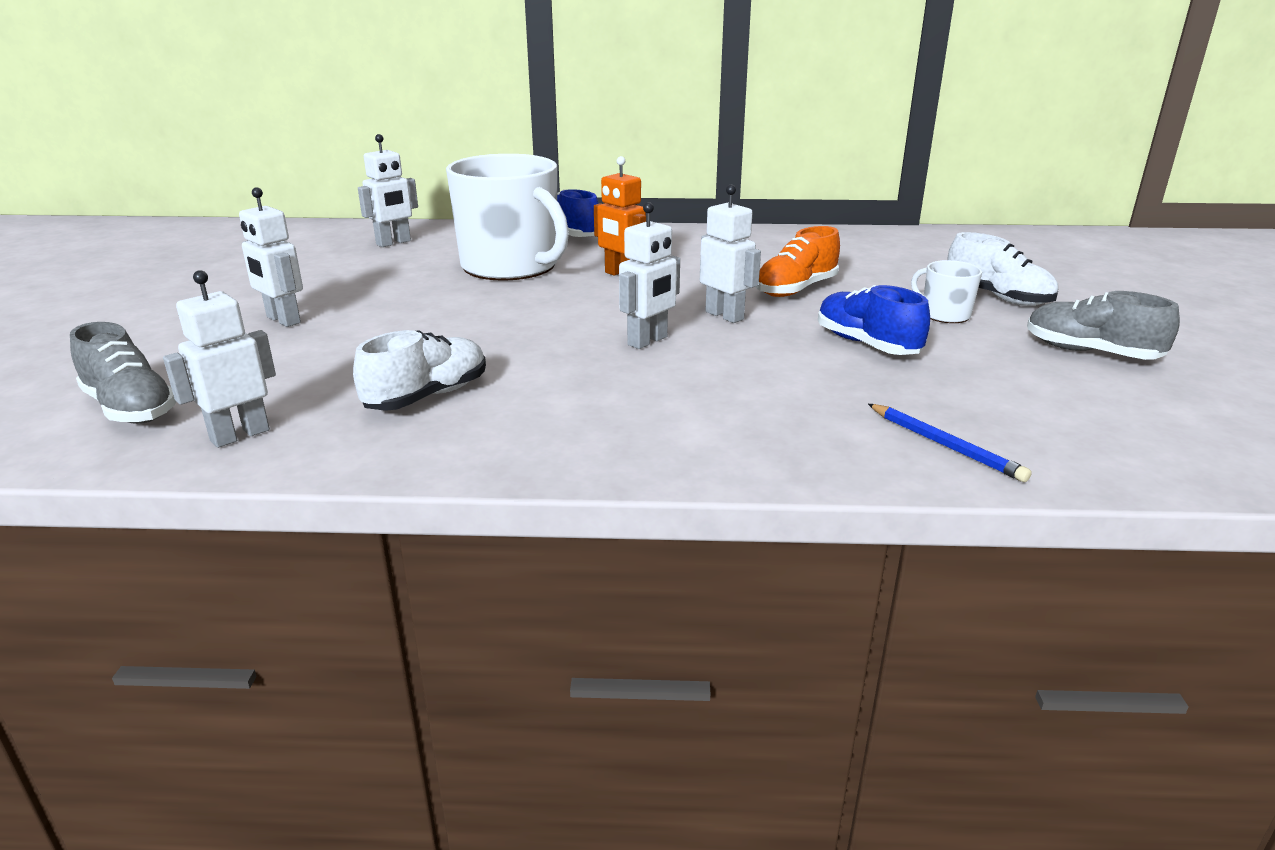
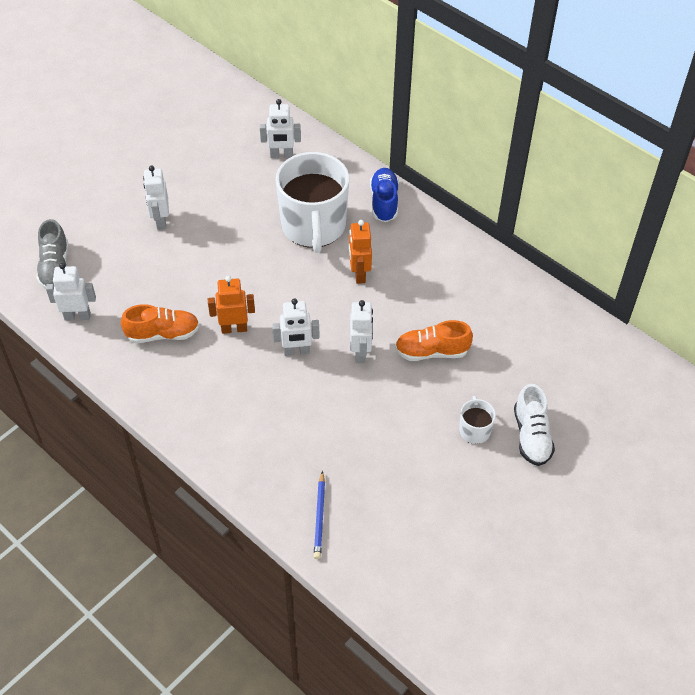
camera: 40 degrees right, 25 degrees up
(427, 396) = (163, 334): white shoe -> orange shoe
(532, 355) = (234, 328): none -> orange robot
(867, 344) = (394, 427): blue shoe -> none
(1090, 352) = (494, 513): grey shoe -> none

